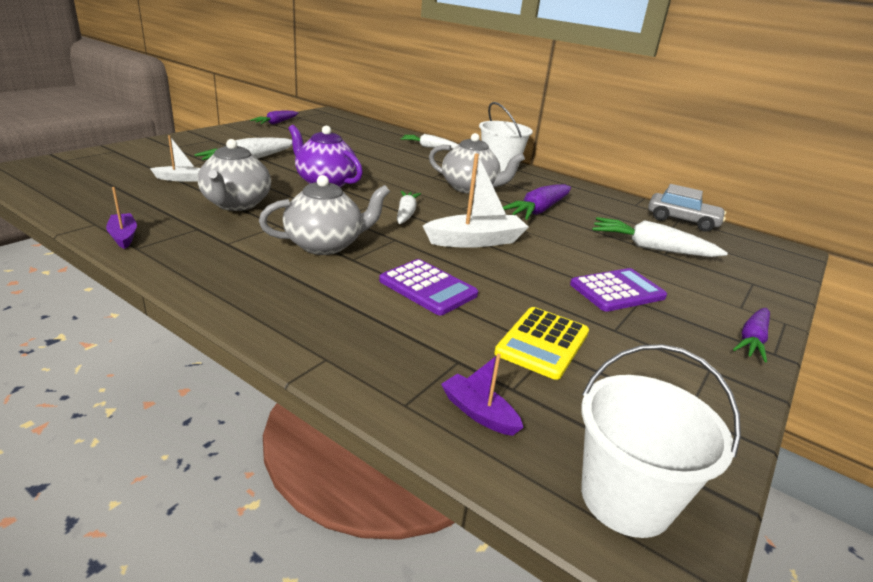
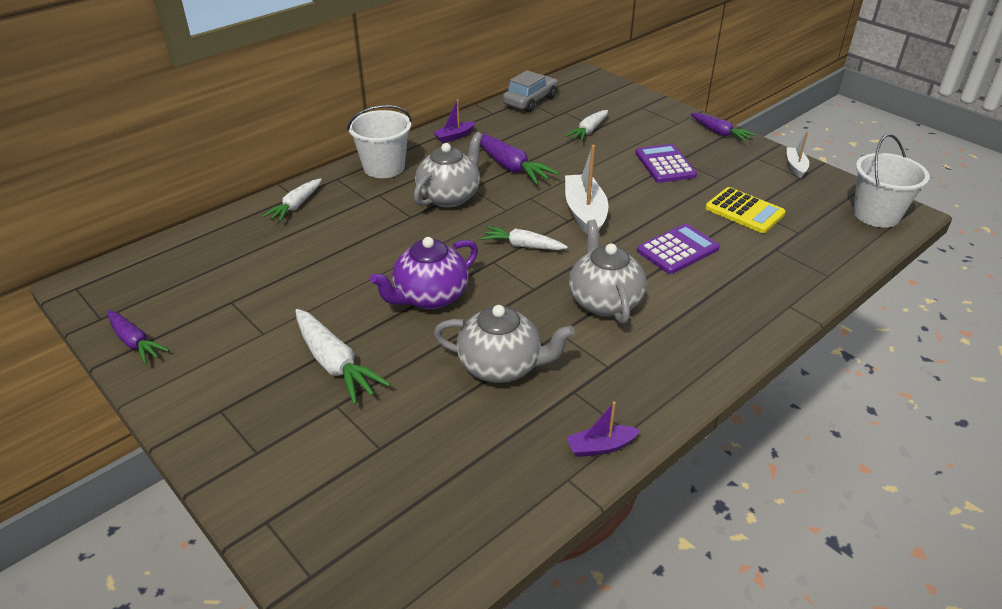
camera: 75 degrees left, 10 degrees up
(181, 179) = (411, 423): white boat -> white boat (795, 166)
(478, 413) = (826, 248): purple boat -> purple boat (454, 136)
(650, 248) = (588, 131): white carrot -> white carrot, size x0.67

